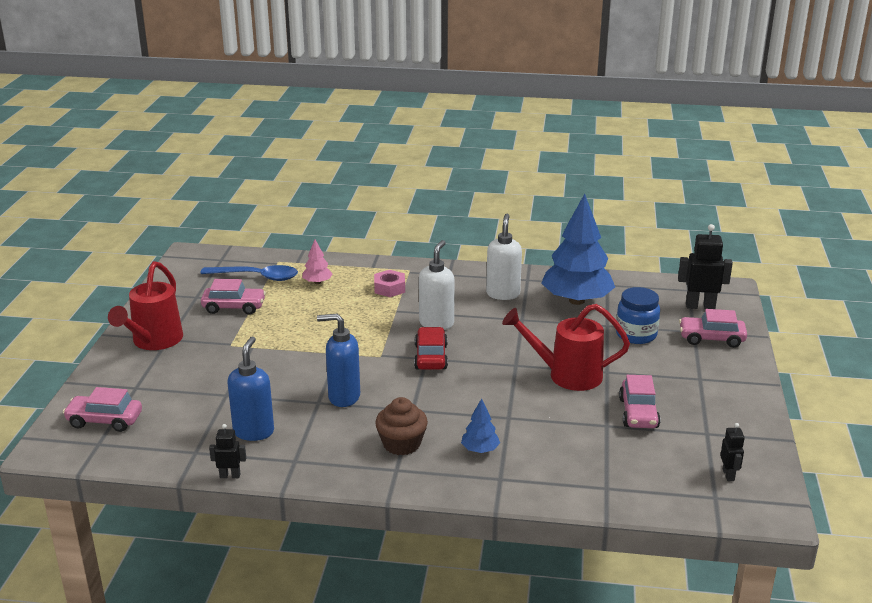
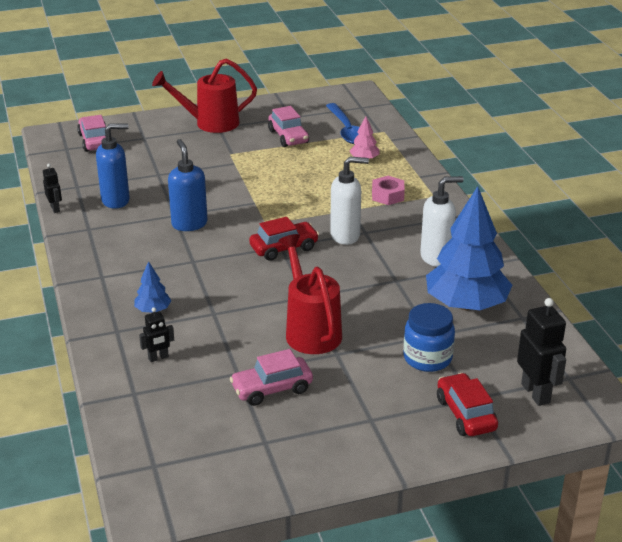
camera: 65 degrees right, 5 degrees up
(401, 444) = (138, 269): brown cupcake -> none
(711, 339) = (465, 414): pink car -> red car
(728, 475) = (197, 469): black robot -> black robot (158, 358)

